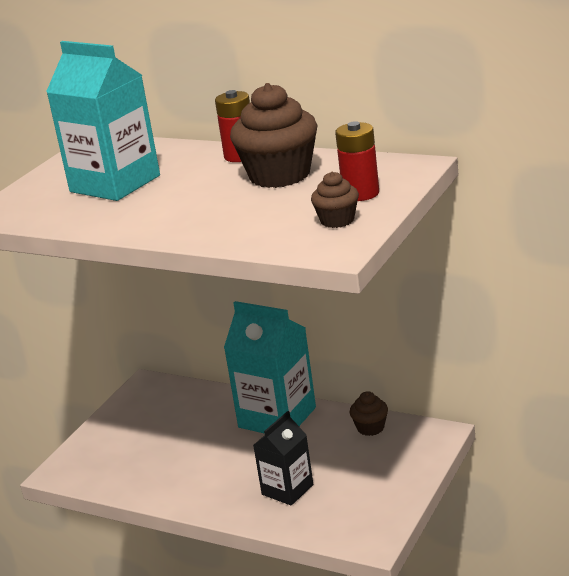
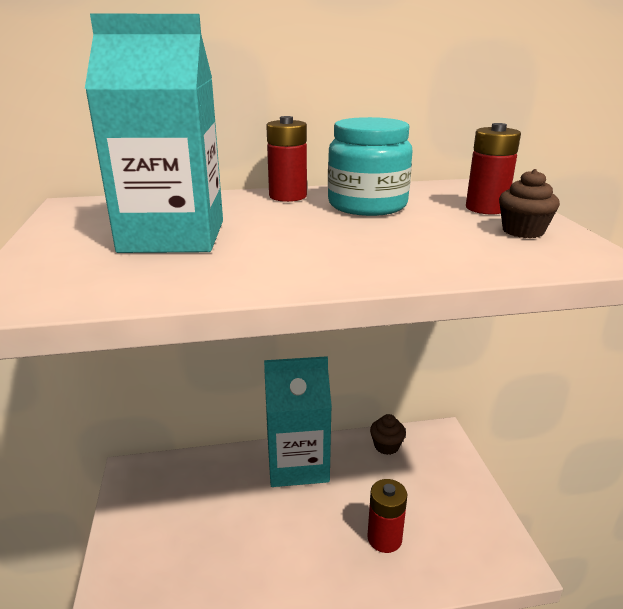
camera: 40 degrees left, 0 degrees up
(279, 175) = (367, 205): brown cupcake -> turquoise jar
(287, 489) = (384, 538): black carton -> red battery

